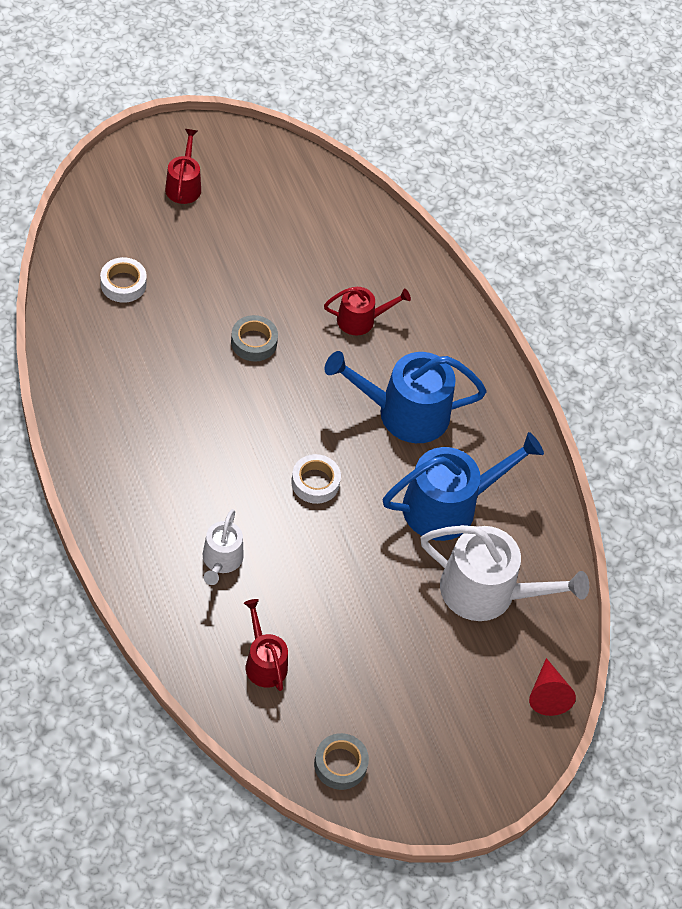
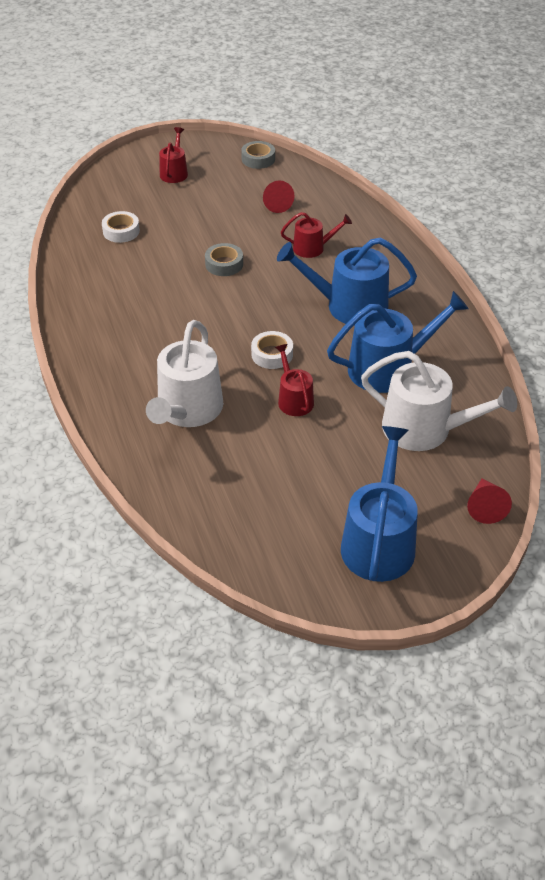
camera: 10 degrees right, 10 degrees down
(221, 560) = (187, 410): white watering can -> white watering can, size x1.83
(264, 662) = (221, 485): red watering can -> red watering can (294, 399)
(315, 244) = (276, 203): none -> red cone
(340, 764) = (289, 565): grey tape -> grey tape (258, 159)
(434, 736) = (379, 541): none -> blue watering can

